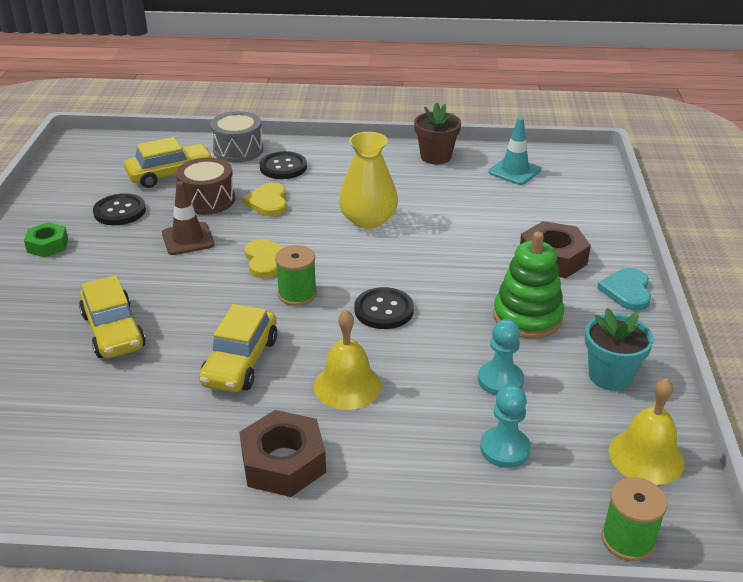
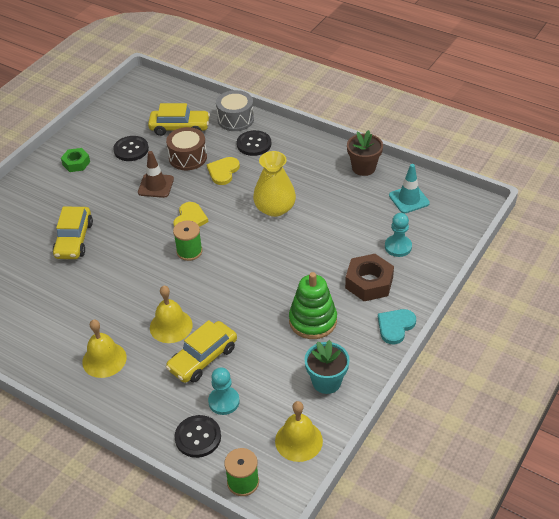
camera: 30 degrees right, 10 degrees up
(240, 361) = (126, 287): yellow car -> yellow car (203, 358)
(283, 462) = (104, 359): brown nut -> yellow bell
(384, 310) = (230, 282): black button -> black button (198, 437)
(500, 380) = (258, 357): turquoise pawn -> turquoise pawn (398, 247)

